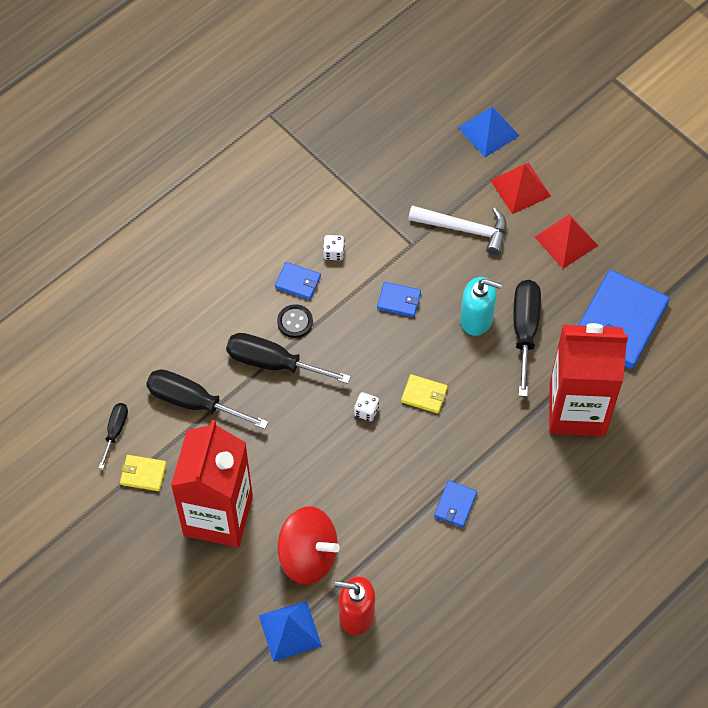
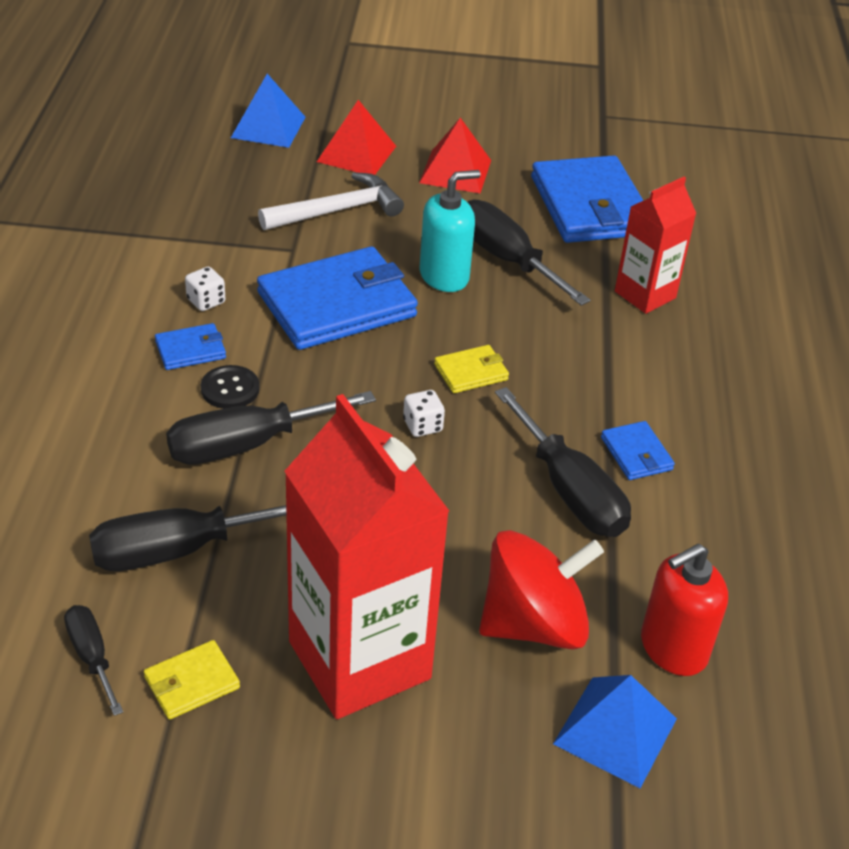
camera: 45 degrees left, 20 degrees down
(398, 501) = (569, 491): none -> black screwdriver
(399, 301) = (337, 304): blue wallet -> blue wallet, size x2.24
(577, 410) = (645, 295): red carton -> red carton, size x0.56

